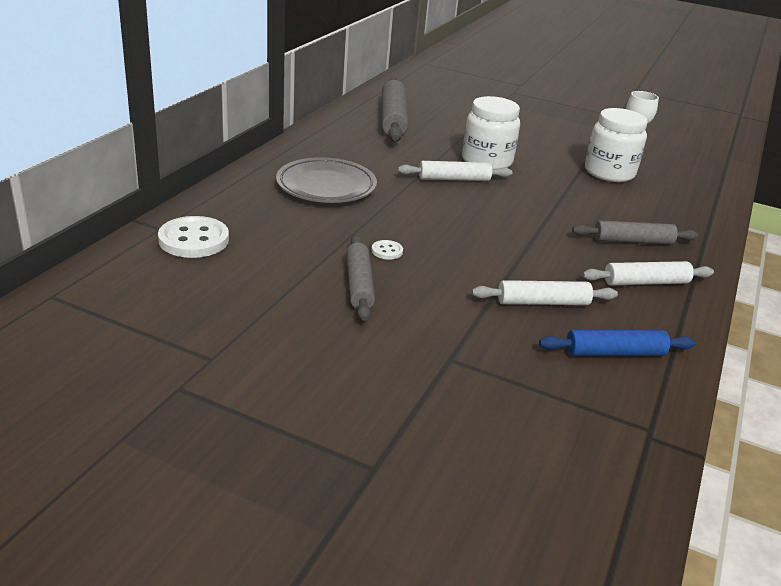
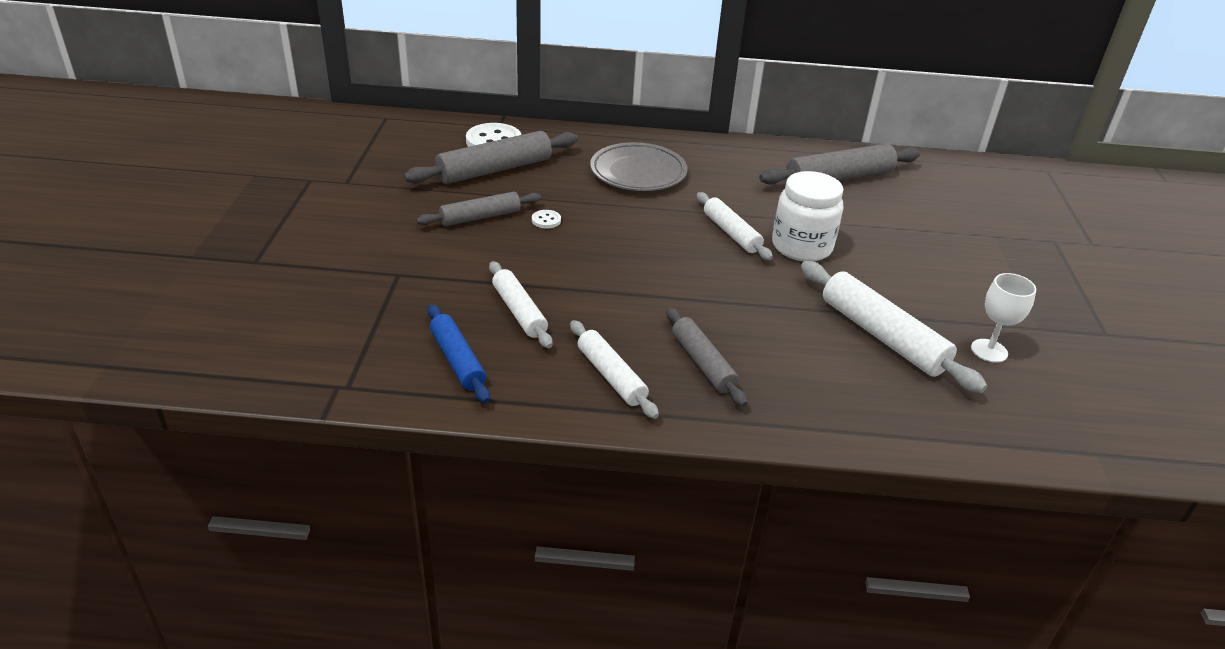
camera: 70 degrees right, 5 degrees up
(261, 254) = (494, 170): none -> grey rolling pin
(609, 172) = (882, 336): white jar -> white rolling pin

